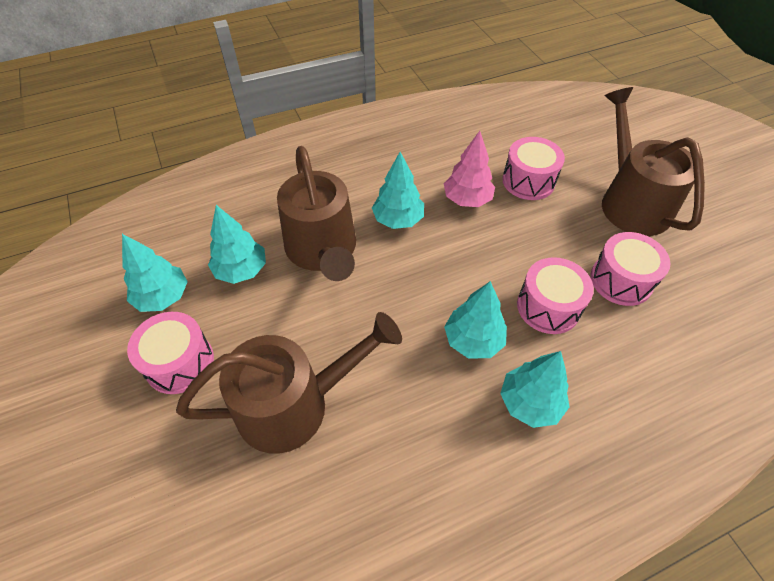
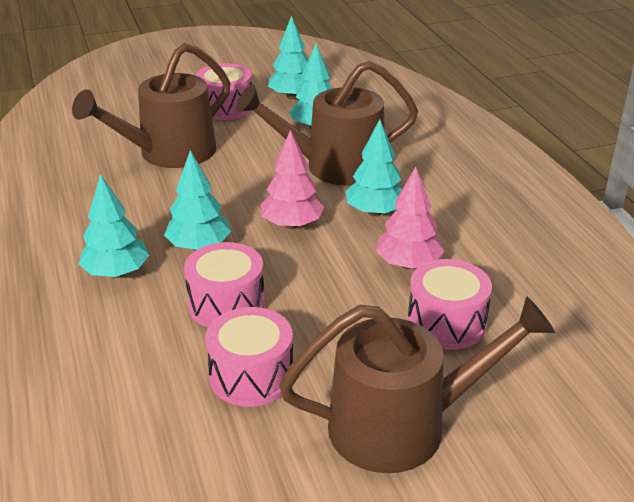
camera: 95 degrees right, 20 degrees down
(294, 404) = (169, 153): brown watering can -> brown watering can turned 60 degrees clockwise
(426, 274) = (292, 225): none -> pink tree

